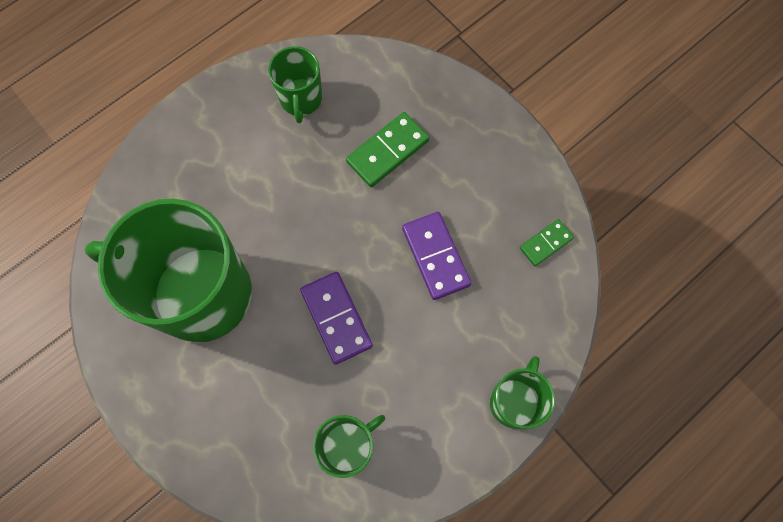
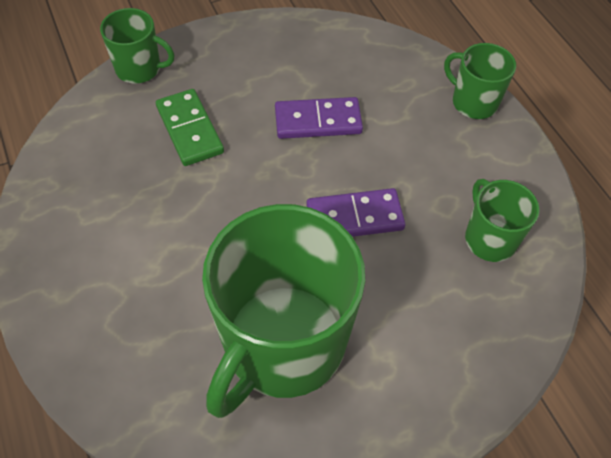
camera: 75 degrees left, 15 degrees down
(301, 99) = (89, 189): green mug -> green mug (139, 69)
(545, 243) = (334, 41): green domino -> none

